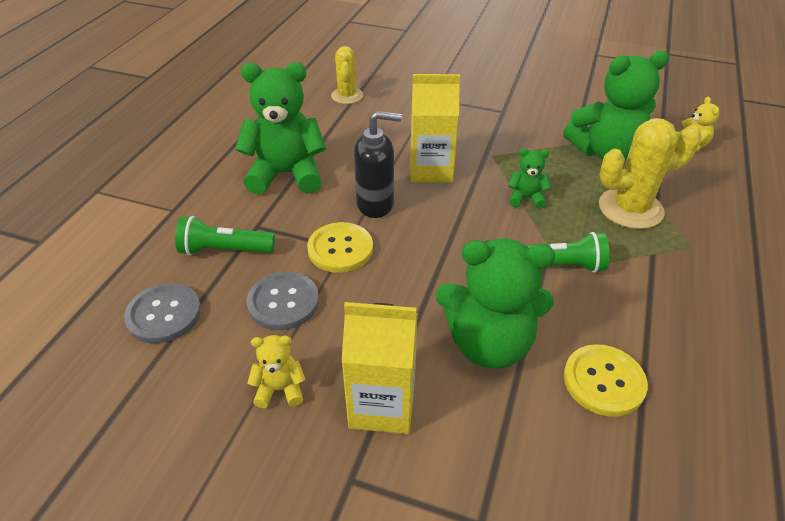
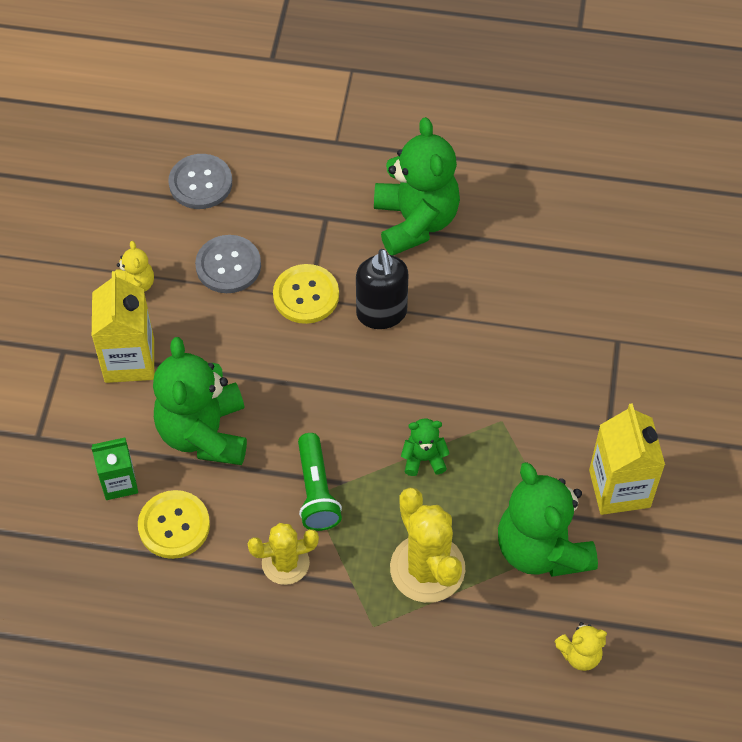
camera: 80 degrees right, 15 degrees up
(224, 250) = (286, 202): green flashlight -> none
(347, 96) = (596, 245): yellow cactus -> yellow cactus (285, 563)
(431, 170) = (456, 358): yellow carton -> yellow carton (619, 488)
(526, 198) = (424, 459): green teddy bear -> green teddy bear turned 90 degrees counterclockwise
(550, 430) = (119, 482): none -> green carton

